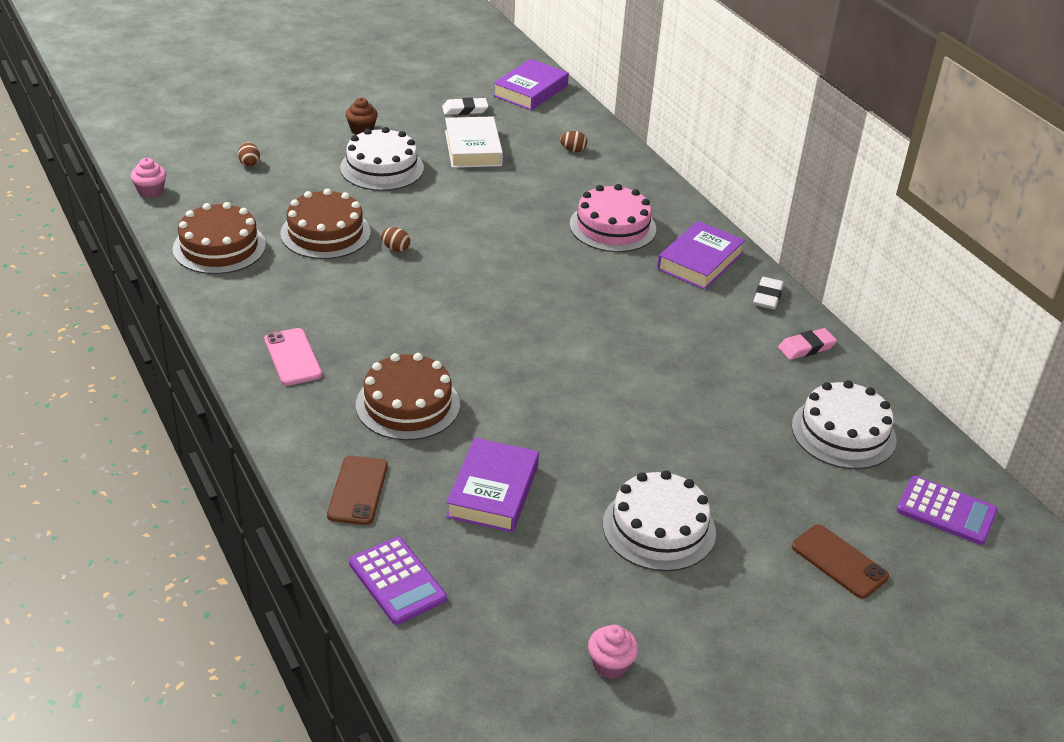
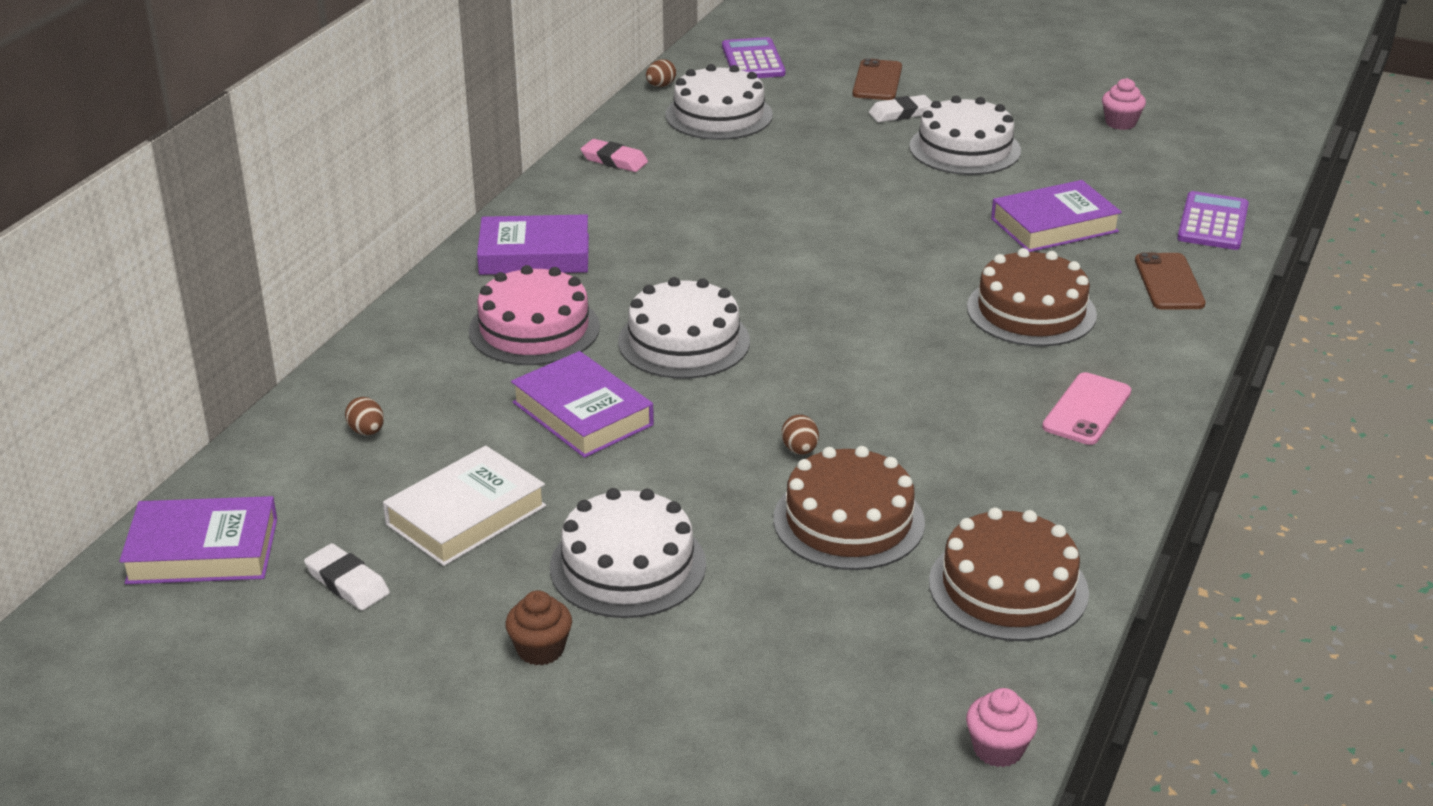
camera: 125 degrees left, 5 degrees down
(249, 163) = (787, 702): brown egg -> brown egg (660, 86)
(358, 490) = (1169, 282): brown phone -> brown phone turned 60 degrees counterclockwise
(512, 206) = (582, 413): none -> purple book
(540, 264) = (684, 341): none -> white cake
(767, 296) = (551, 201): white eraser -> white eraser (901, 113)

